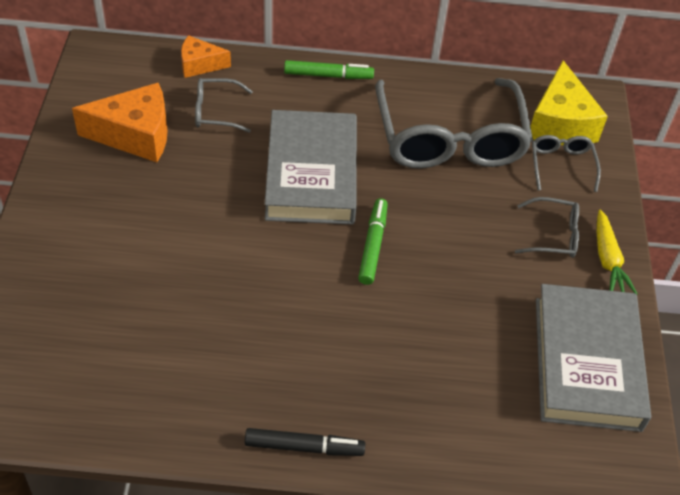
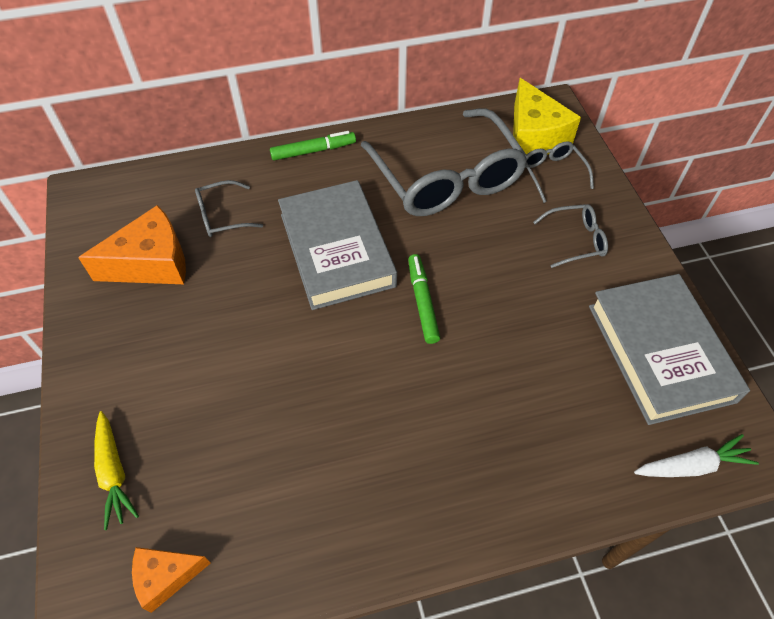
camera: 15 degrees left, 5 degrees up
(199, 65) = (188, 175): orange cheese -> orange cheese (166, 576)
(304, 447) = (446, 535): black marker -> none
(566, 469) = (691, 465): none -> white carrot
(607, 259) = (631, 248): yellow carrot -> yellow carrot (114, 472)

